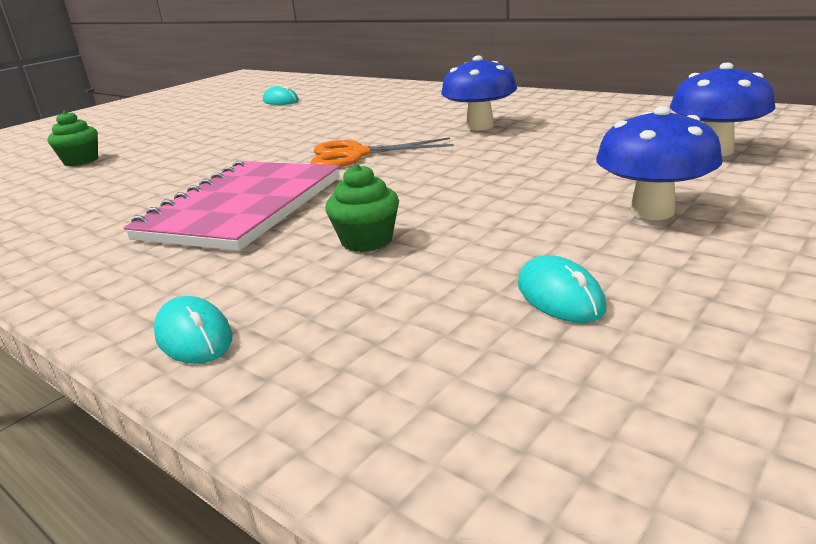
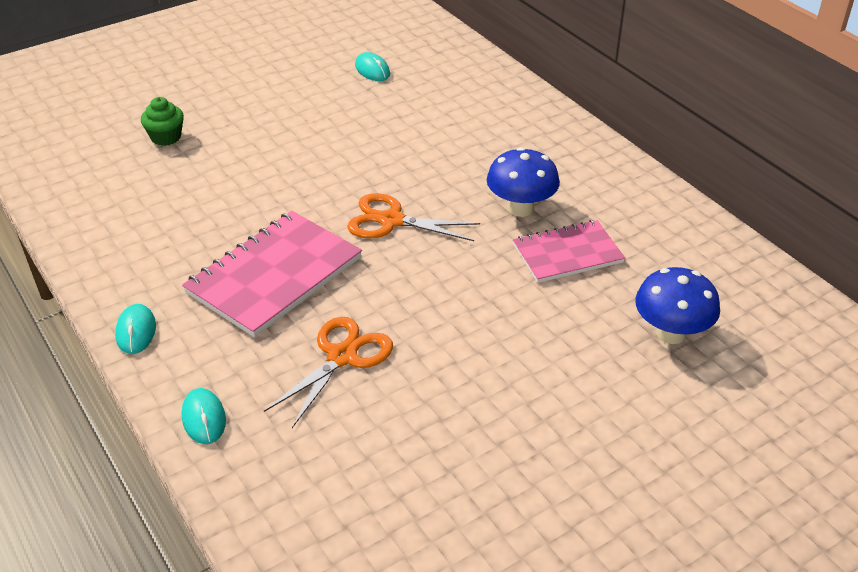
camera: 15 degrees right, 15 degrees up
(367, 241) = (342, 357): green cupcake -> orange scissors
(553, 136) = (567, 254): none -> pink notebook
(560, 296) = (425, 463): turquoise mouse -> turquoise mouse (136, 331)
(652, 211) = (551, 398): blue mushroom -> none

